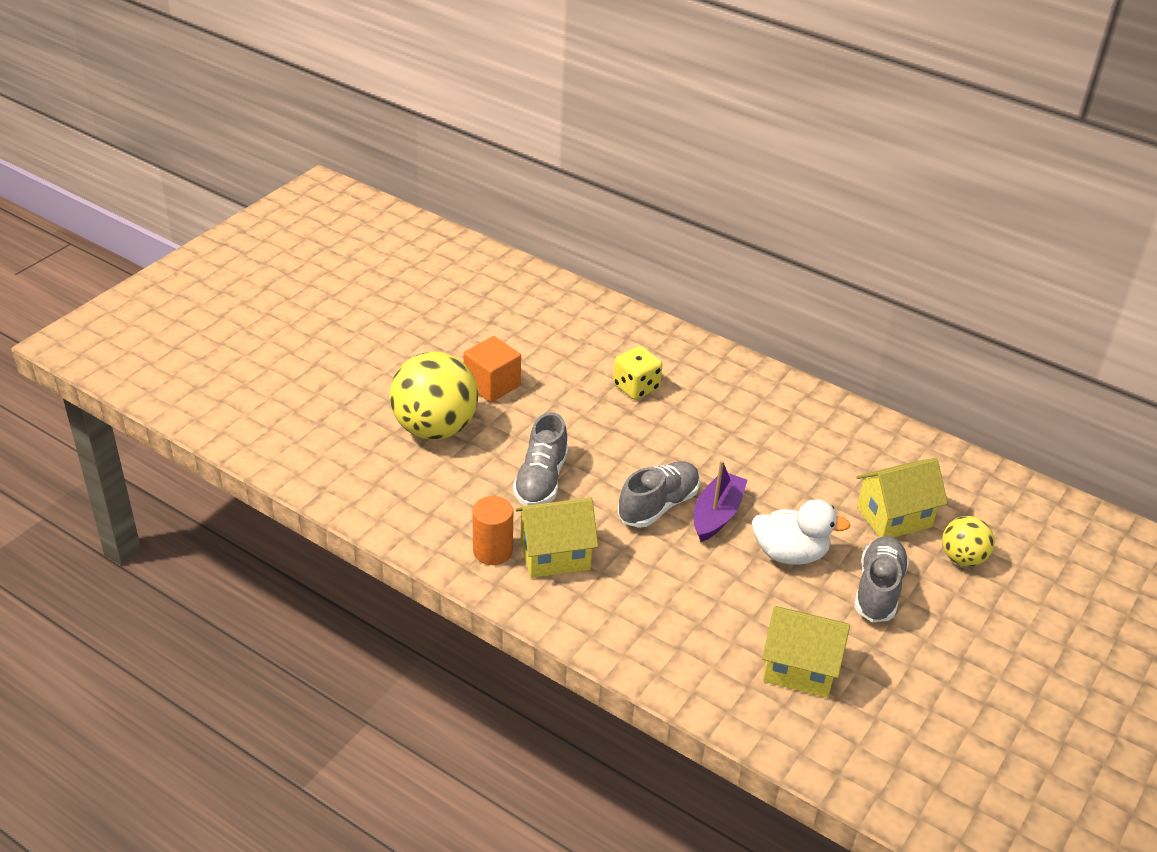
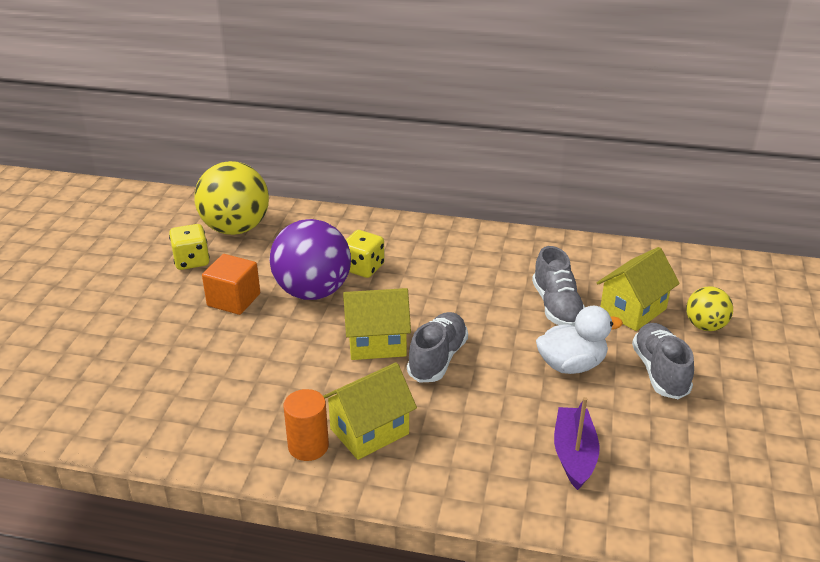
camera: 20 degrees left, 5 degrees down
(435, 428) = (197, 351): yellow ball -> yellow ball (236, 228)
(470, 331) = (191, 261): none -> yellow dice
(541, 480) = (321, 368): grey shoe -> grey shoe (556, 306)
(572, 399) = (313, 291): none -> purple ball
(716, 515) = (491, 351): purple boat -> purple boat (574, 455)
(799, 669) = (642, 461): yellow house -> yellow house (377, 343)

